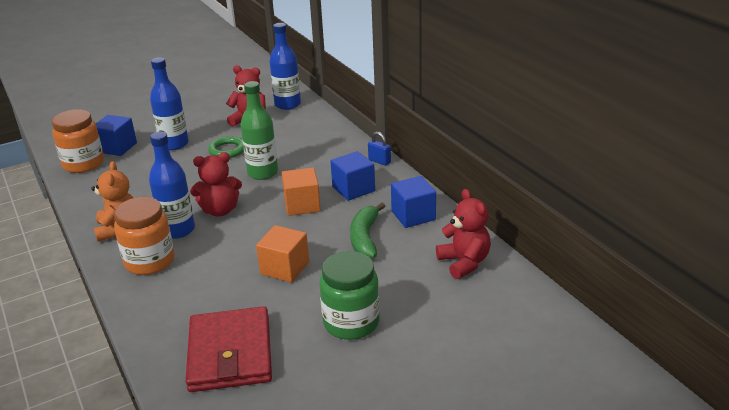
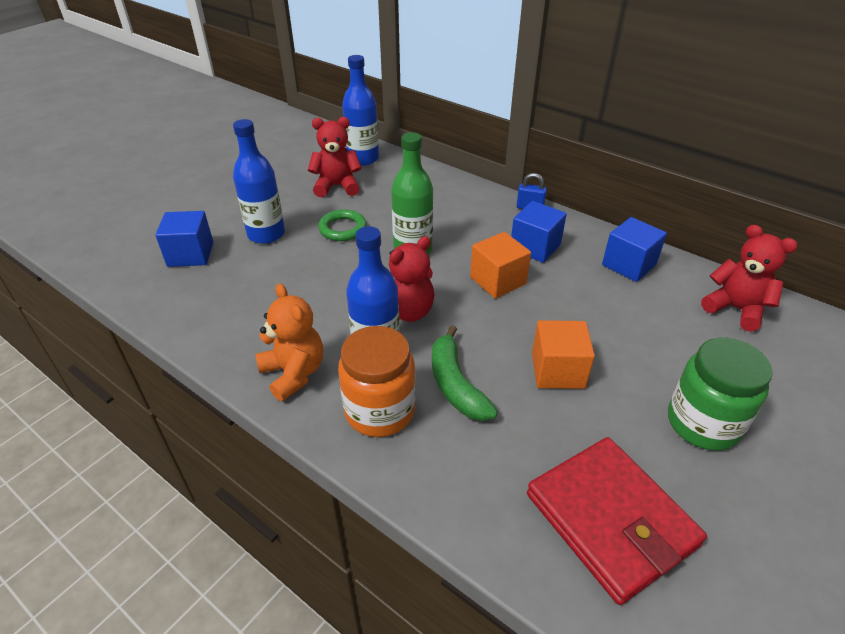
camera: 25 degrees left, 10 degrees up
(83, 164) = (160, 288): orange jar -> none
(365, 238) = (607, 306): green banana -> green banana (455, 384)

